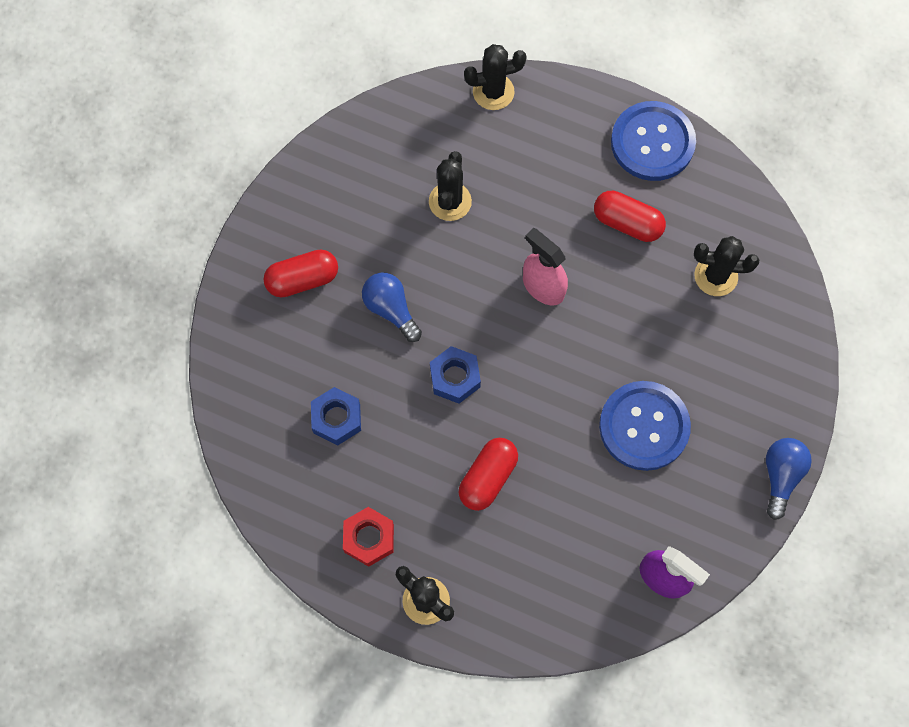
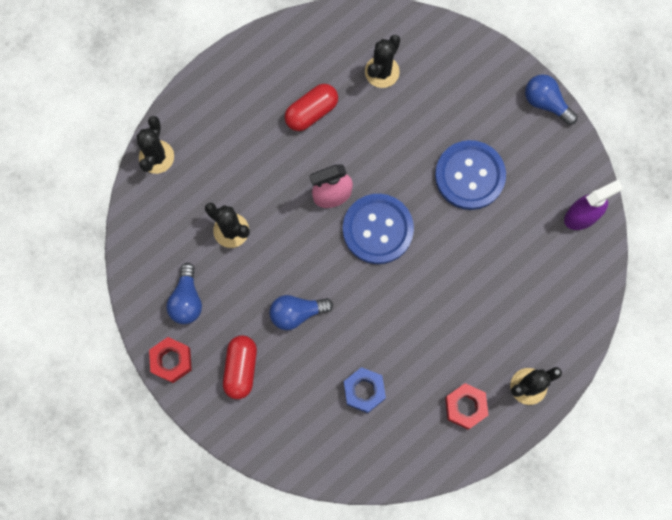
camera: 65 degrees left, 5 degrees up
(279, 207) = (171, 361): none -> red nut
(352, 192) = (186, 300): none -> blue light bulb
(455, 377) = (372, 290): blue nut -> none
(487, 477) = (458, 302): red capsule -> none
(652, 142) = (257, 63): blue button -> blue button (378, 229)

